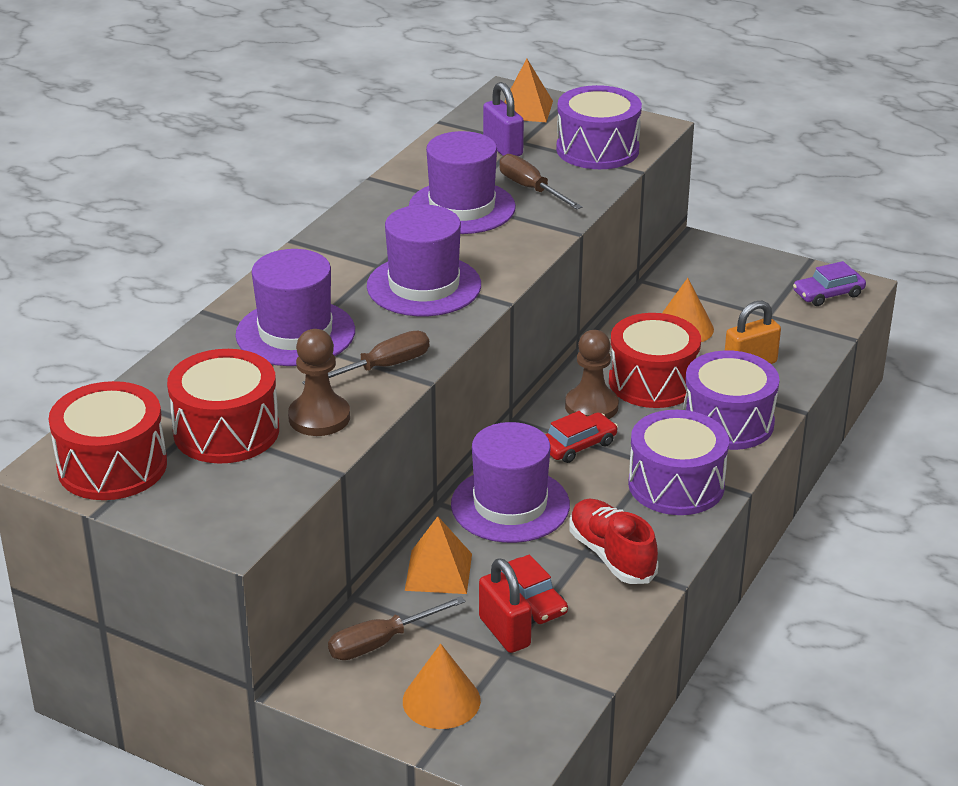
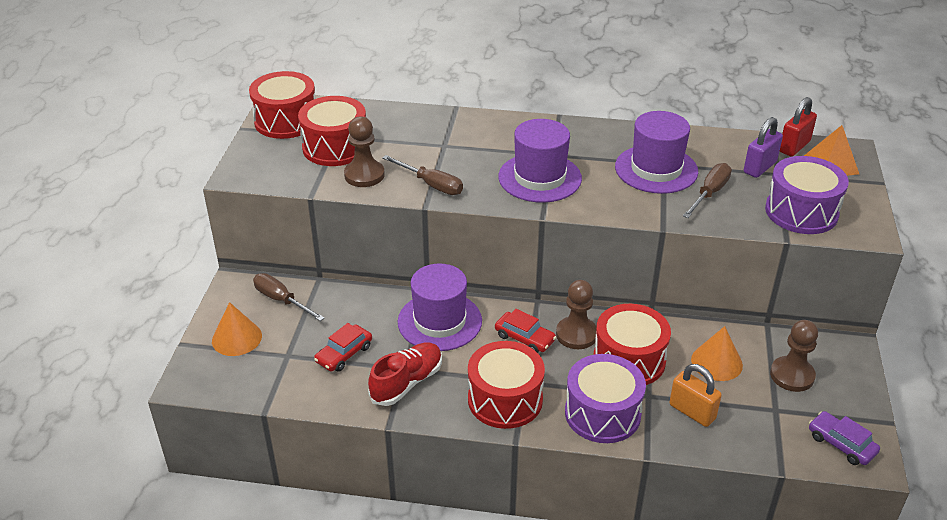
camera: 70 degrees right, 5 degrees up
(295, 333) = (451, 143): purple hat -> none
(438, 572) = (356, 306): orange pyramid -> none
(504, 632) = (308, 350): red padlock -> red padlock (794, 147)
(676, 485) = (505, 399): purple drum -> red drum
(724, 290) = (792, 375): none -> brown pawn

